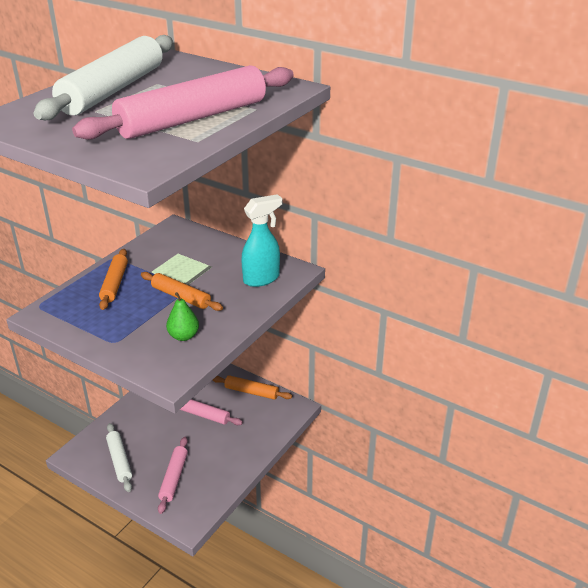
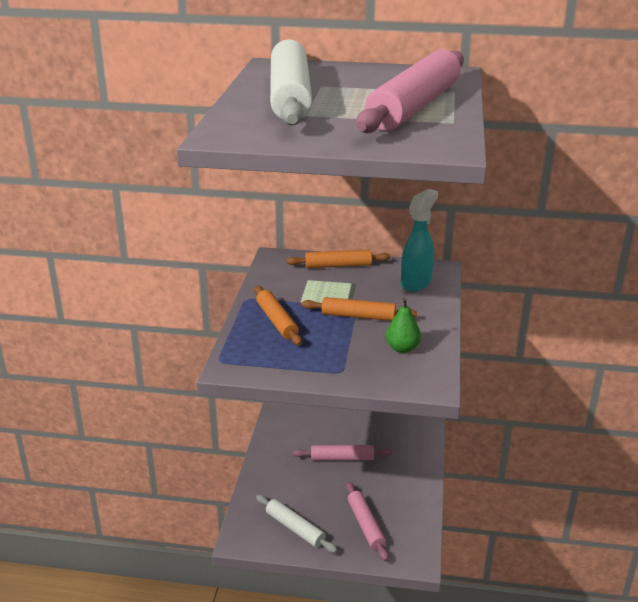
camera: 25 degrees left, 5 degrees down
(251, 392) = (371, 423): orange rolling pin -> orange rolling pin (338, 265)

